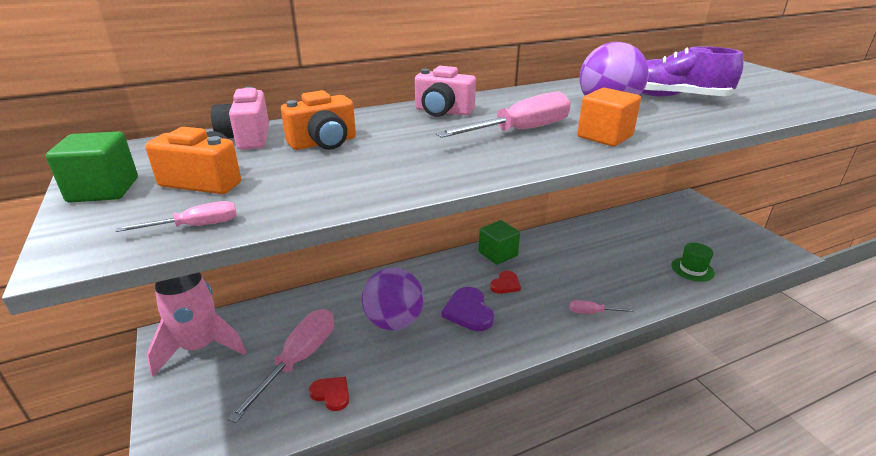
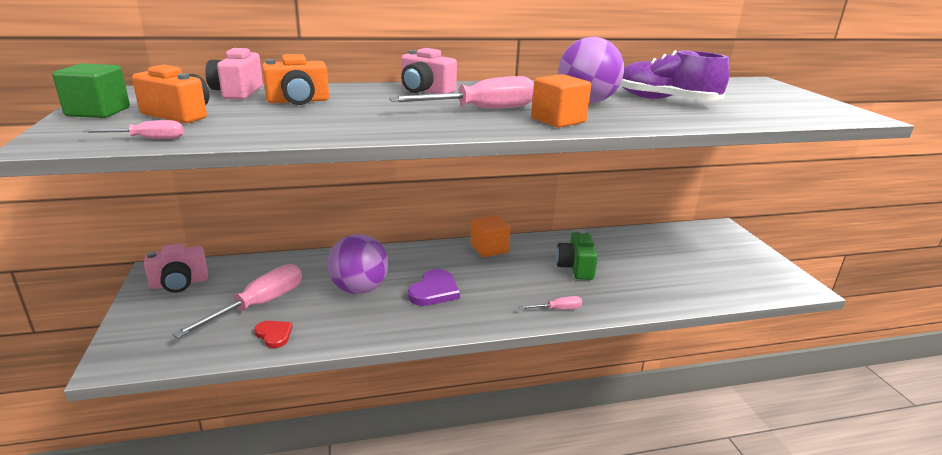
camera: 10 degrees right, 5 degrees down
(200, 347) = (179, 283): pink rocket -> pink camera
(468, 311) = (434, 291): purple heart -> purple heart turned 150 degrees counterclockwise
(498, 254) = (489, 249): green cube -> orange cube
(505, 284) = (483, 274): red heart -> none
(586, 263) = (575, 267): none -> green camera
(592, 313) = (557, 309): pink screwdriver -> pink screwdriver turned 150 degrees clockwise
(692, 269) = (687, 288): green hat -> none

